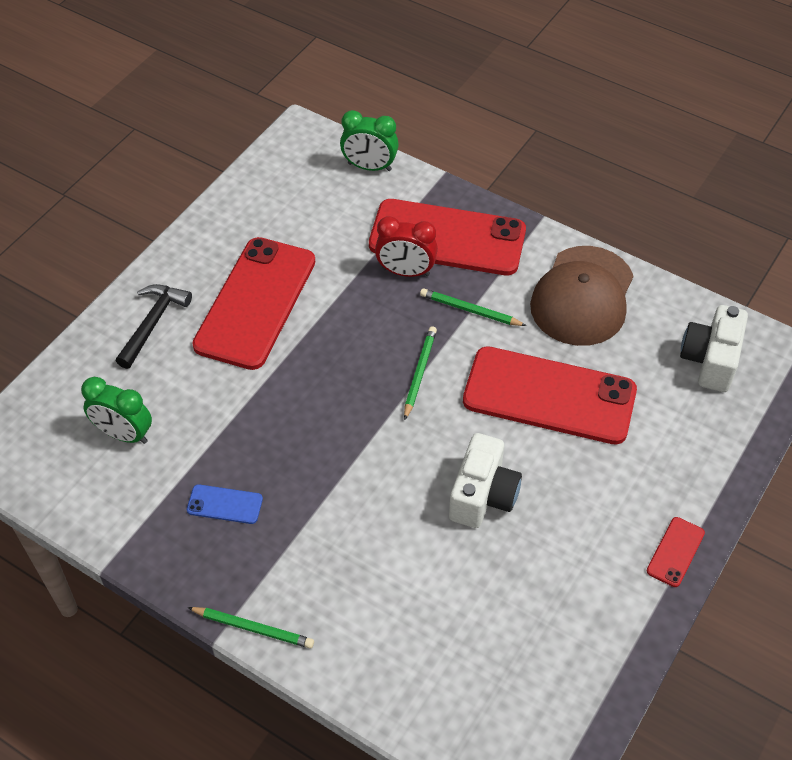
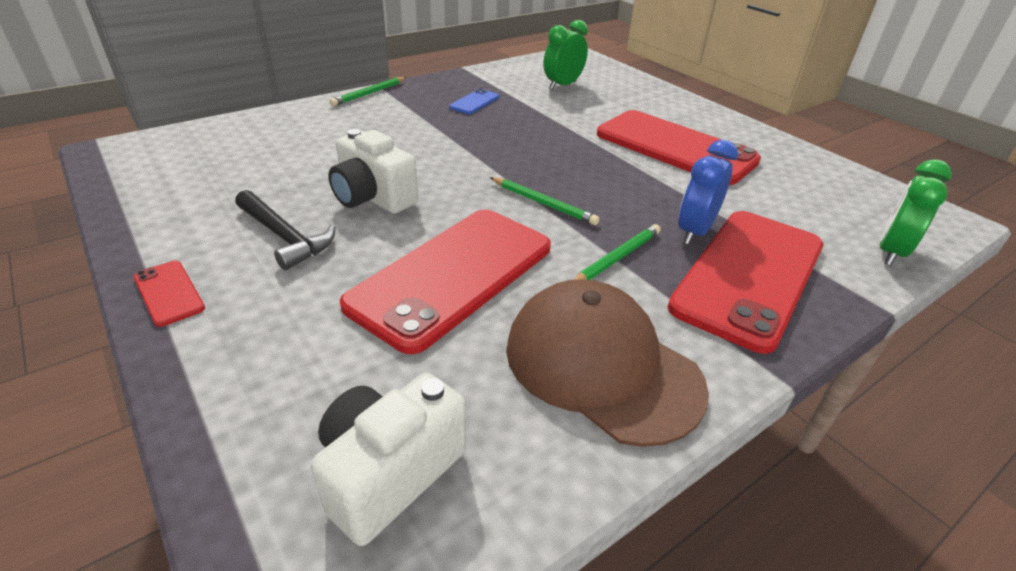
camera: 110 degrees right, 15 degrees down
(153, 323) = (667, 108): black hammer -> black hammer (285, 237)
(406, 272) = (694, 231): red clock -> blue clock
(710, 360) = (389, 473): white camera -> white camera turned 90 degrees counterclockwise

